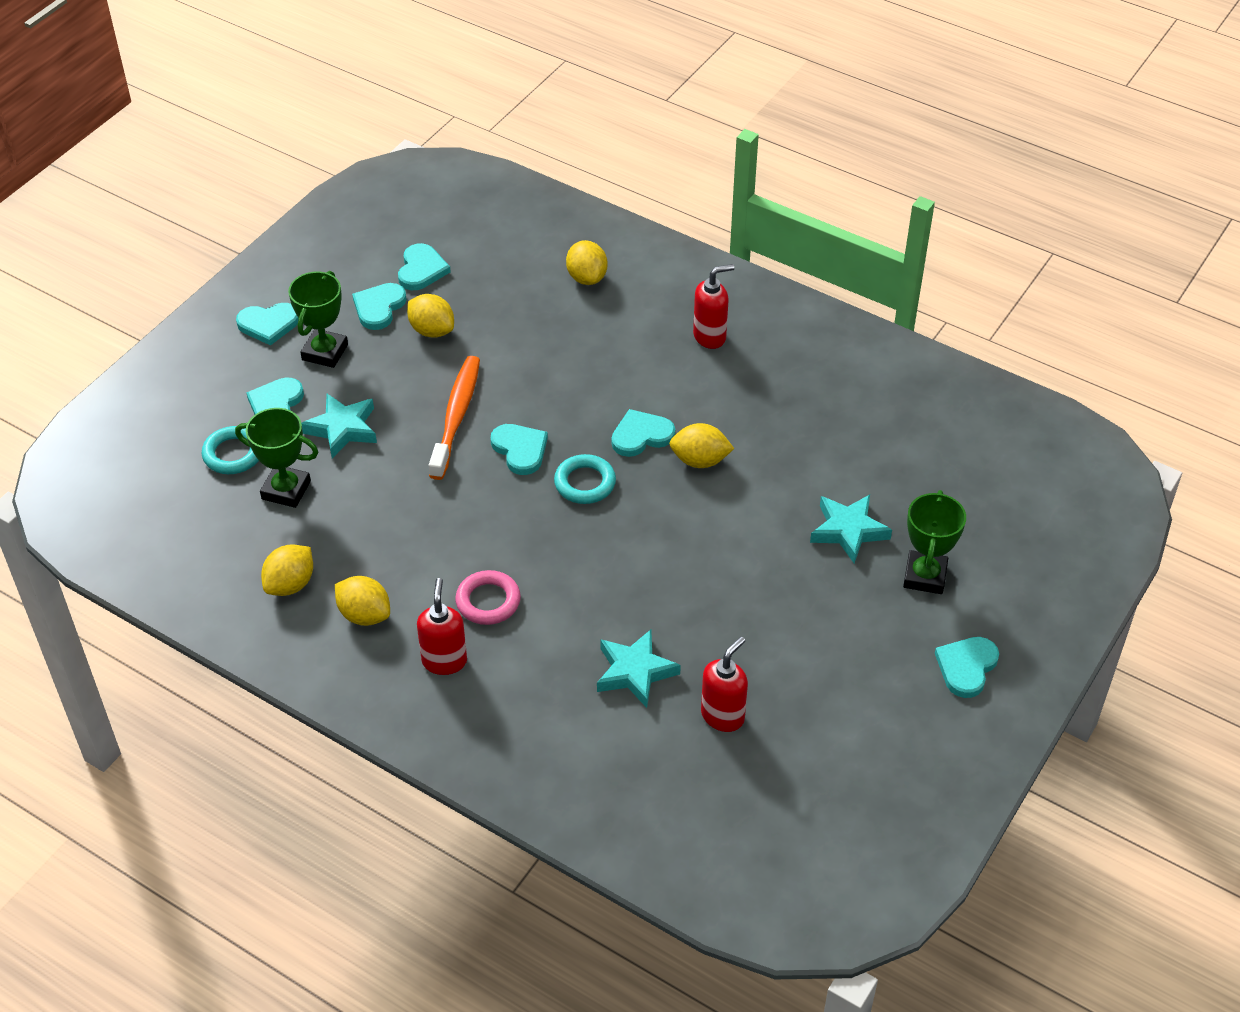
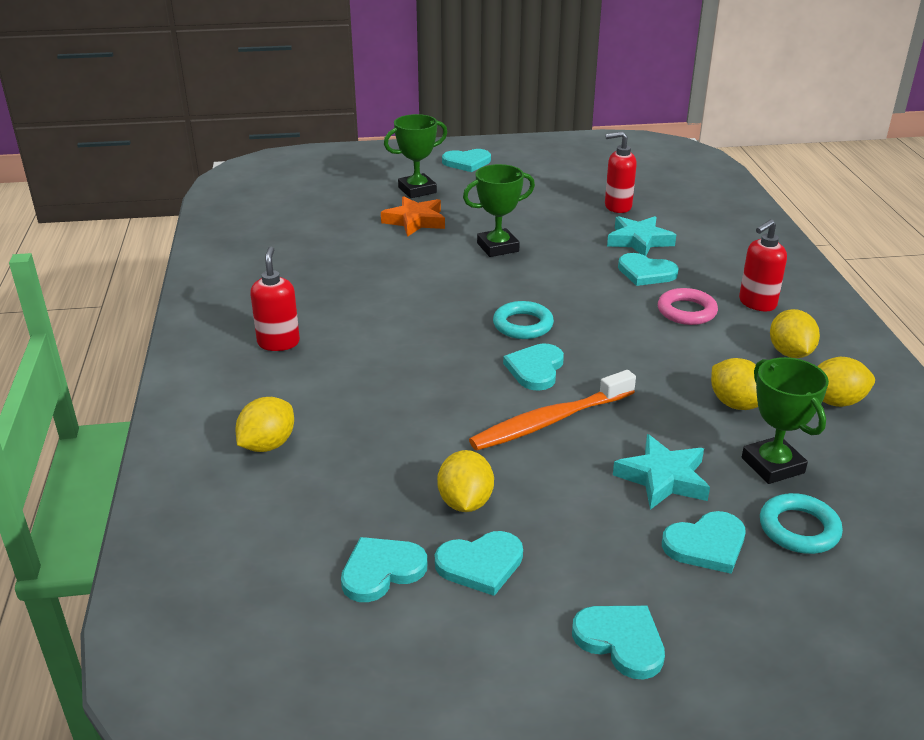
camera: 130 degrees left, 15 degrees down
(325, 352) = (595, 560): green trophy -> green trophy (497, 247)
(641, 435) = (438, 324): turquoise heart -> turquoise heart (646, 273)
(700, 460) = (429, 291): yellow lemon -> yellow lemon (735, 404)
(710, 336) = (278, 343): red soap dispenser -> red soap dispenser turned 60 degrees clockwise
(848, 531) = (415, 221): turquoise star -> orange star

